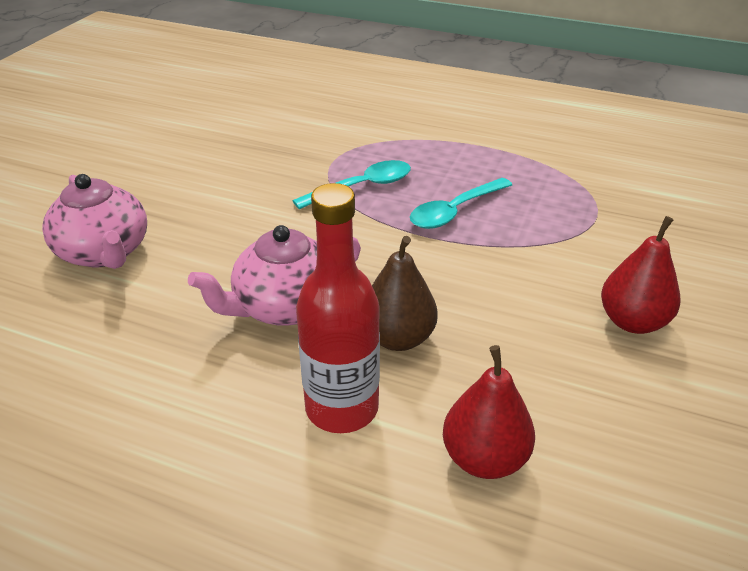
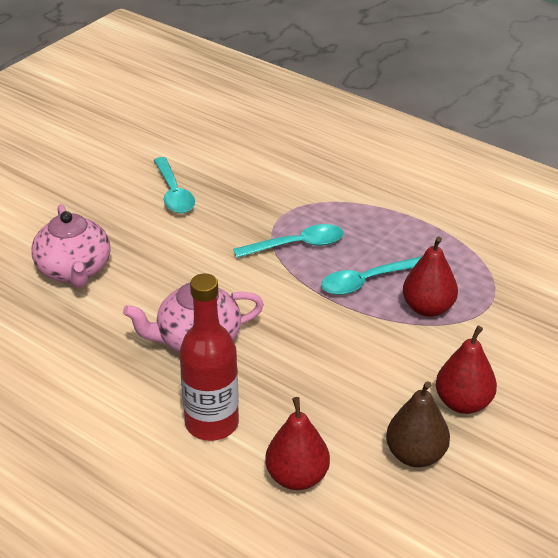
camera: 15 degrees right, 0 degrees up
(204, 157) = (174, 193): none -> turquoise spoon
(398, 338) = (273, 381): brown pear -> brown pear (415, 455)
(535, 227) = (428, 308): none -> red pear

